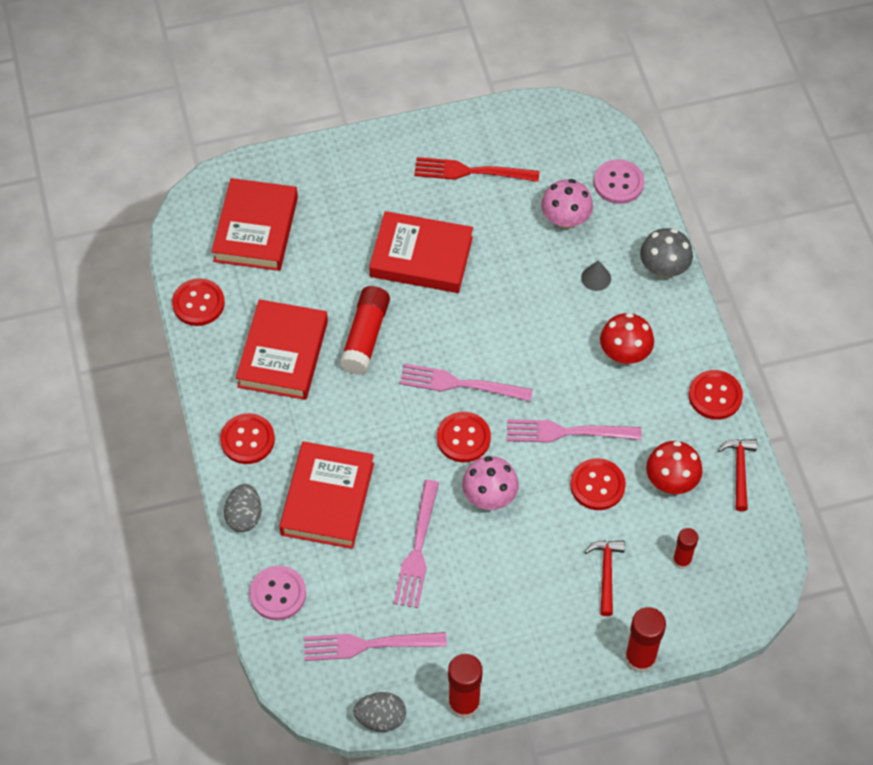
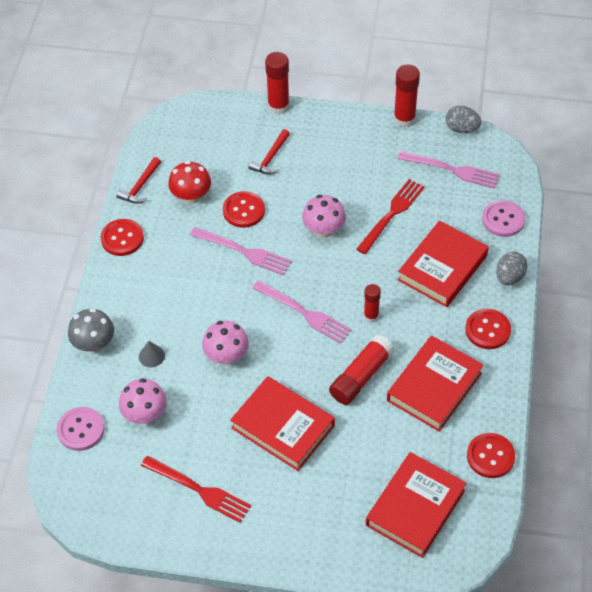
camera: 155 degrees left, 5 degrees down
(418, 549) = (391, 214): pink fork -> red fork
(463, 438) = (322, 274): red button -> none
(518, 306) = (226, 356): none -> pink mushroom
(624, 353) = (167, 291): red mushroom -> none
(682, 561) = (216, 148): red glue stick -> red glue stick (371, 316)

